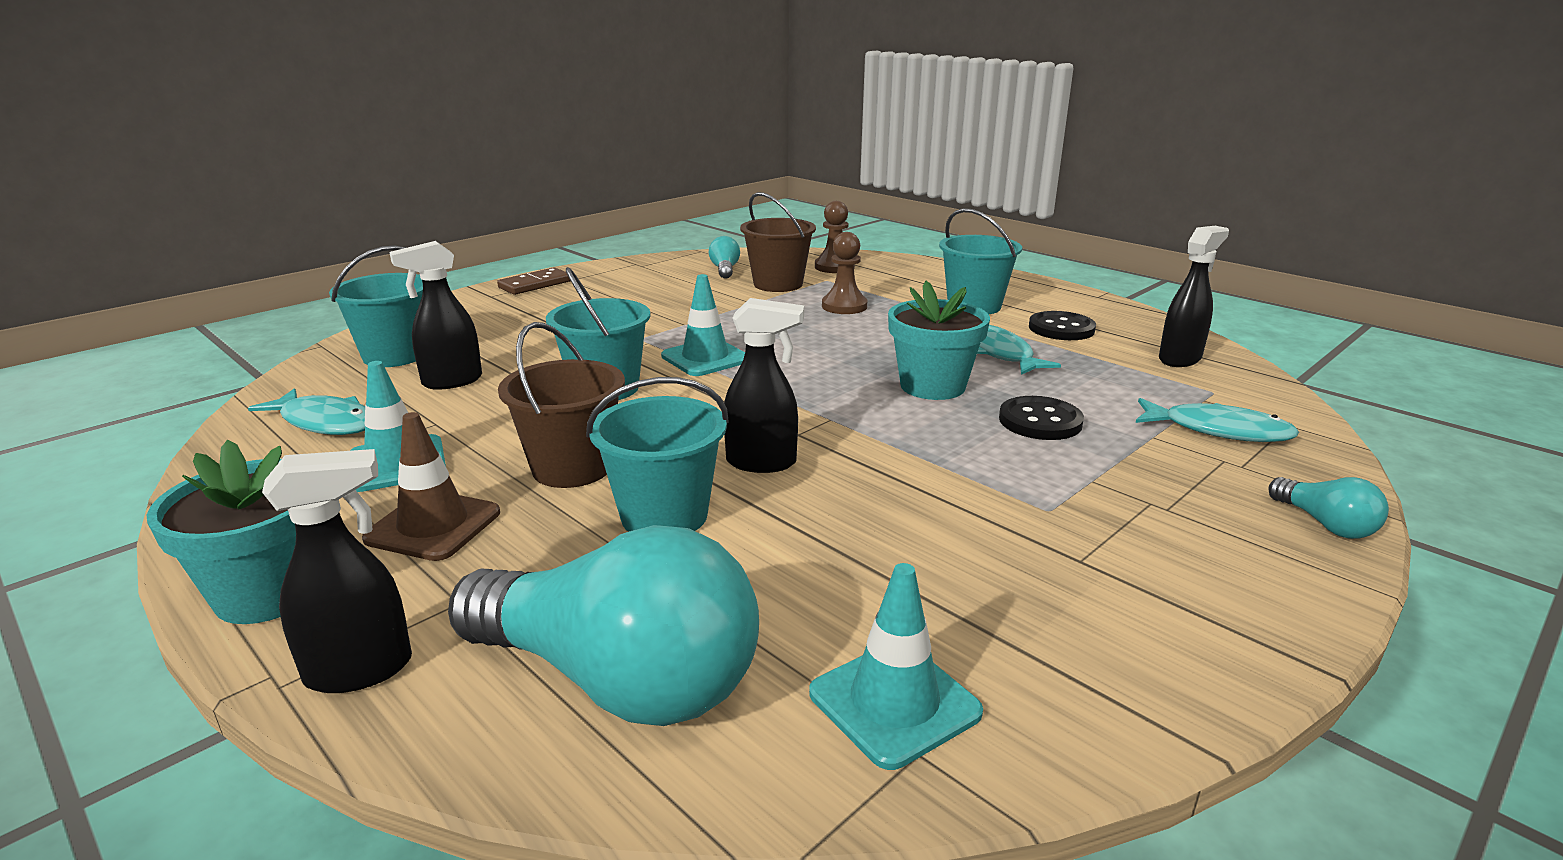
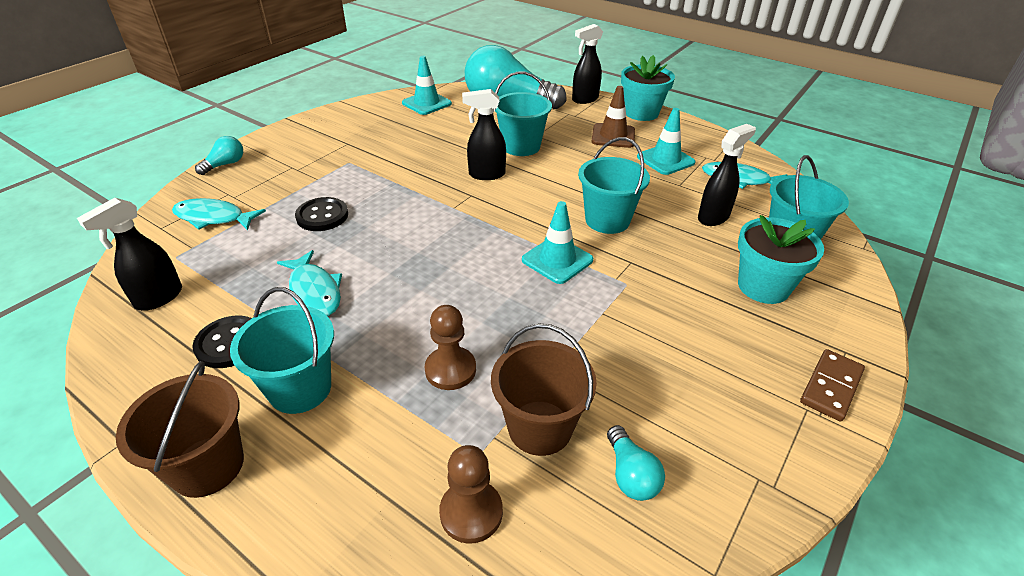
camera: 170 degrees right, 15 degrees up
(572, 468) = (579, 164): brown bucket -> brown bucket (208, 466)
(932, 386) = (382, 243): turquoise flower pot -> turquoise flower pot (763, 287)
(1325, 524) = (225, 164): turquoise light bulb -> turquoise light bulb turned 75 degrees clockwise

